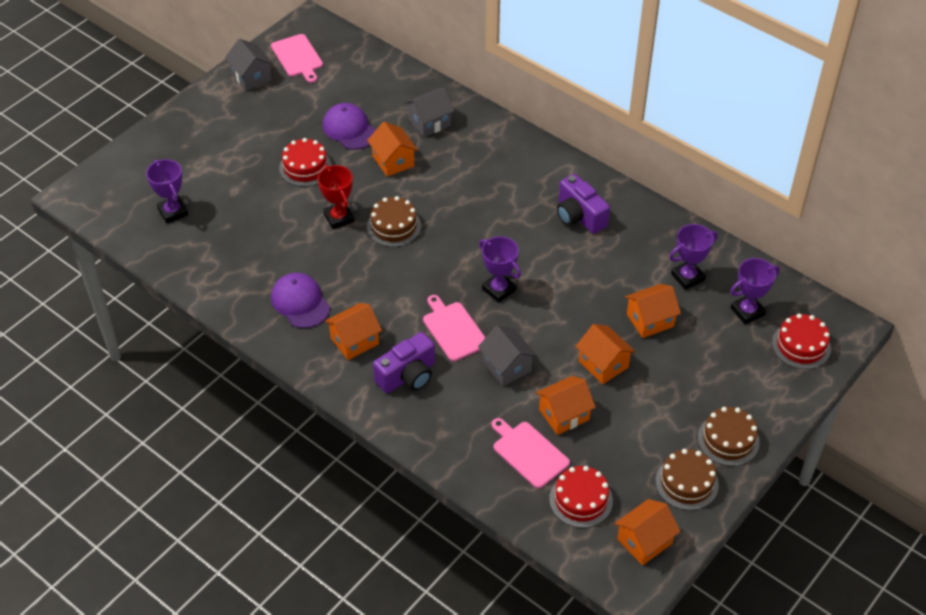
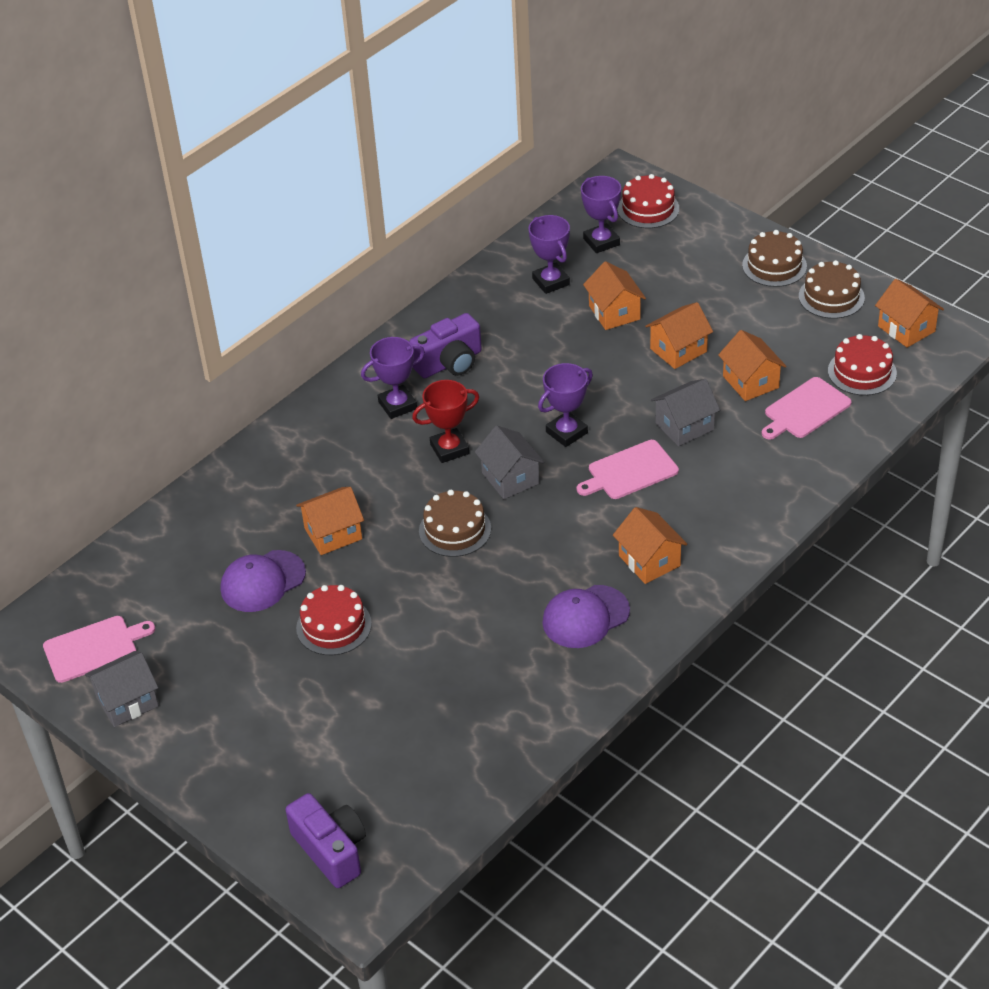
camera: 85 degrees left, 5 degrees down
(173, 212) = (409, 772): purple trophy -> purple trophy (397, 405)
(339, 218) = (435, 585): red trophy -> red trophy (449, 449)
(408, 376) = (702, 510): purple camera -> purple camera (331, 850)
(429, 122) = (262, 499): grey house -> grey house (510, 478)

